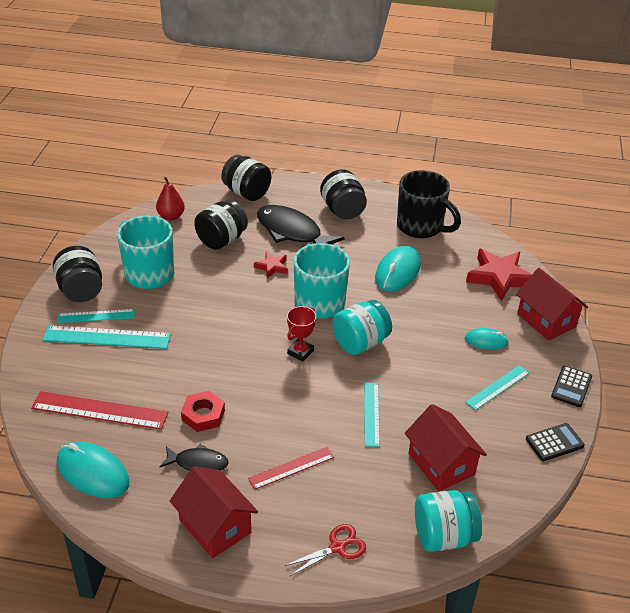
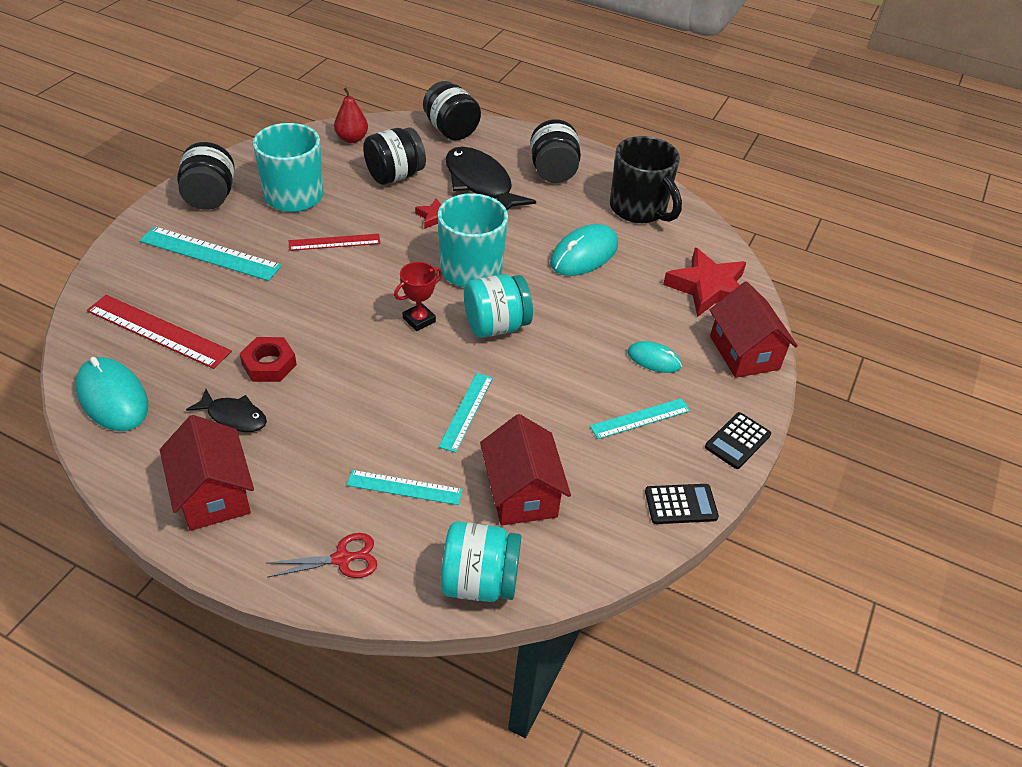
camera: 15 degrees right, 5 degrees up
(96, 316) = (211, 228): turquoise ruler -> turquoise ruler (404, 488)
(291, 468) = (337, 450): red ruler -> red ruler (334, 242)

